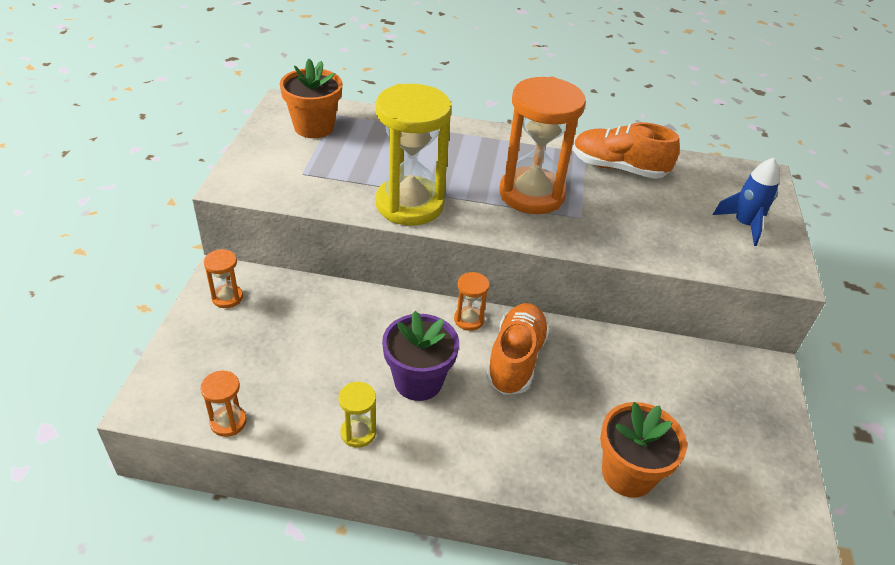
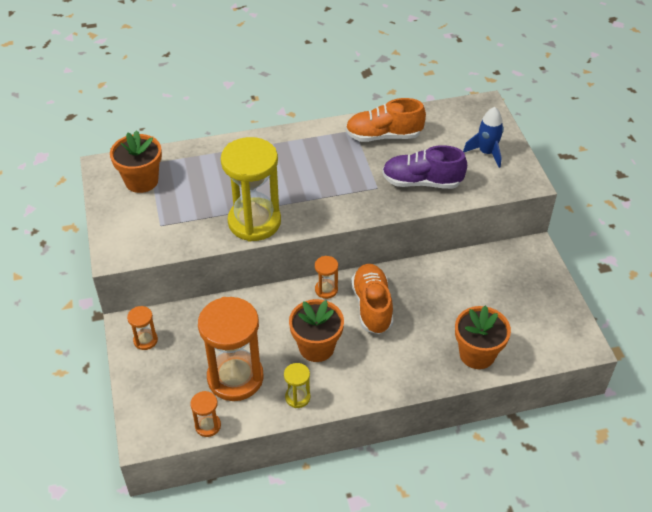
camera: 20 degrees left, 5 degrees up
(418, 381) = (316, 347): purple flower pot -> orange flower pot
(531, 194) = (334, 181): orange hourglass -> orange hourglass (235, 378)
(641, 229) = (422, 182): none -> purple shoe

